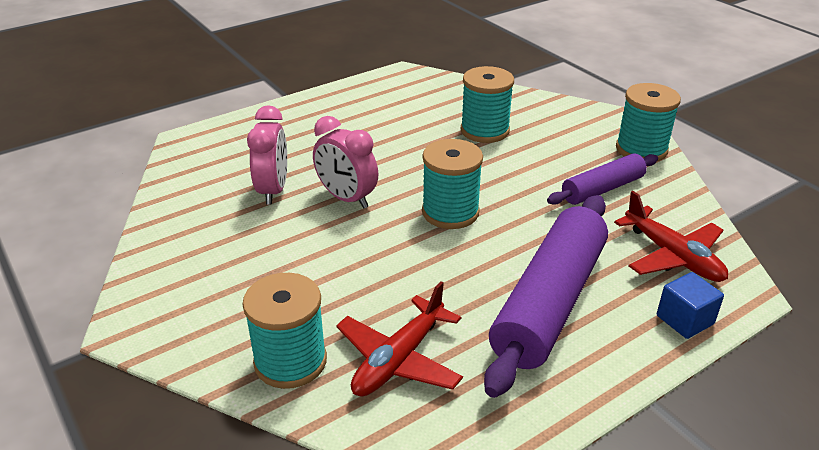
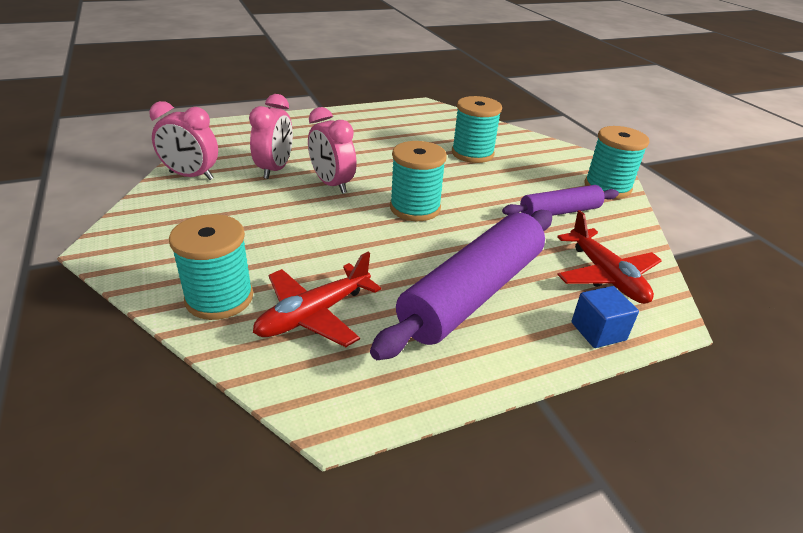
camera: 10 degrees right, 0 degrees up
(180, 216) = (191, 176): none -> pink clock

